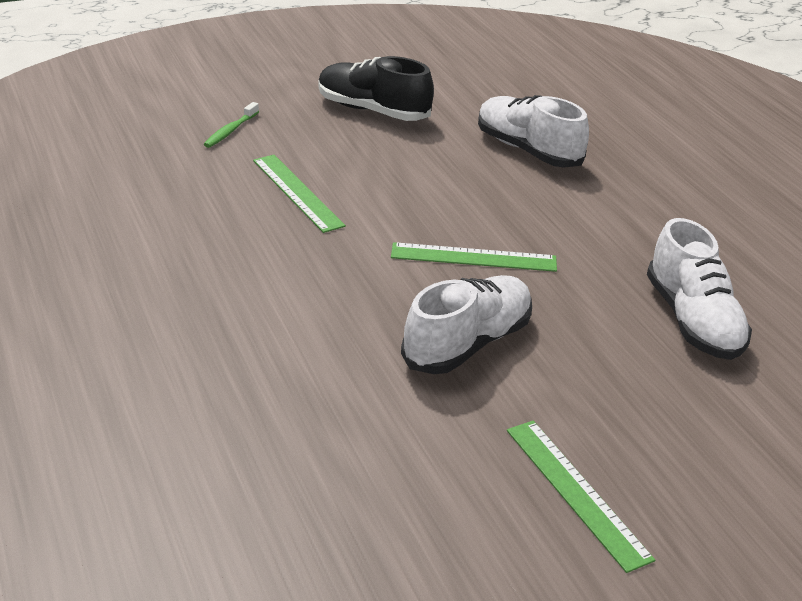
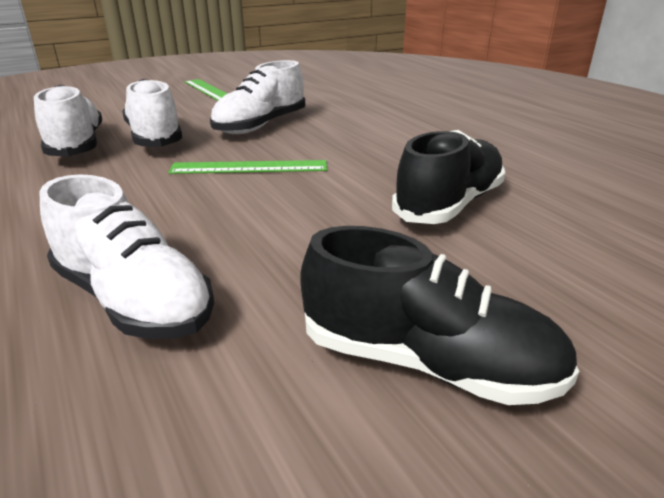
camera: 175 degrees right, 5 degrees down
(230, 131) = (623, 278): green toothbrush -> none
(297, 192) = (449, 204): green ruler -> black shoe
(604, 328) = (155, 137): none -> white shoe

